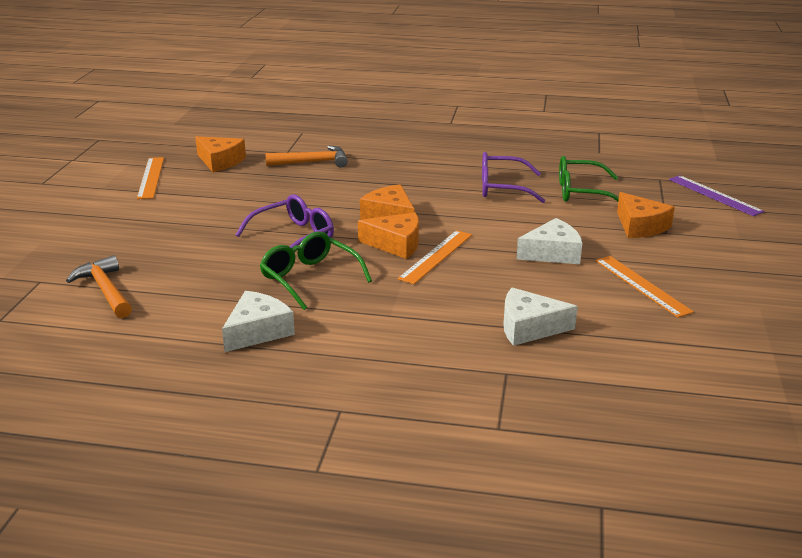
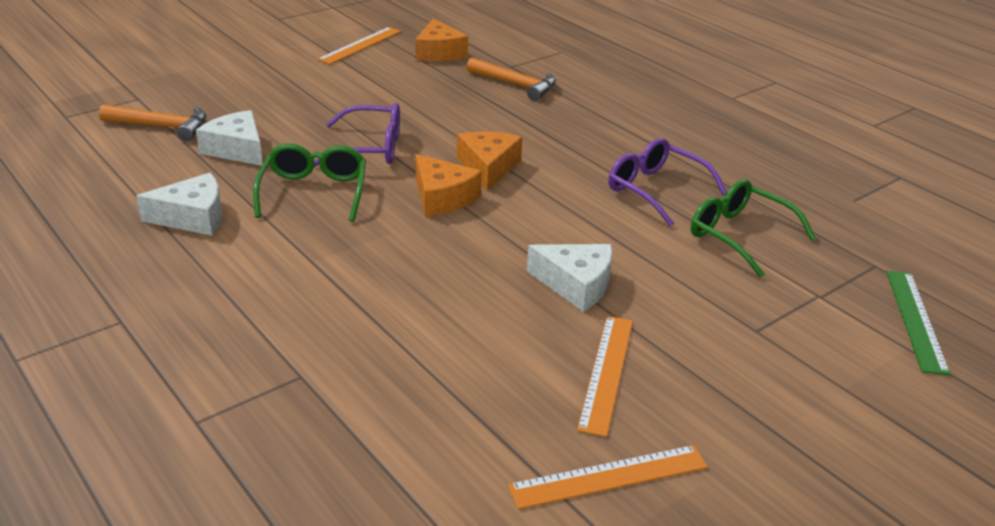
camera: 40 degrees right, 5 degrees up
(105, 290) = (162, 126): orange hammer -> orange hammer turned 90 degrees clockwise
(436, 256) = (456, 227): orange ruler -> orange ruler (609, 476)
(529, 327) = (405, 346): white cheese -> white cheese (237, 149)
(640, 226) = (737, 307): orange cheese -> none
(714, 195) = (915, 320): purple ruler -> green ruler

